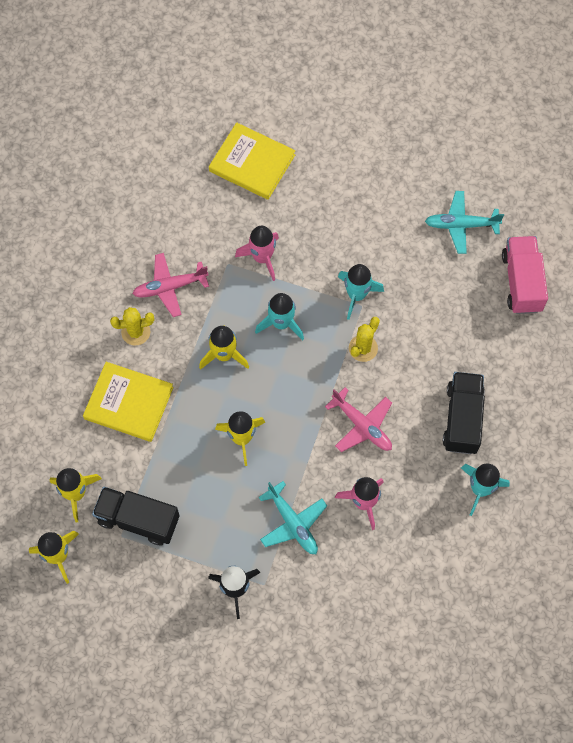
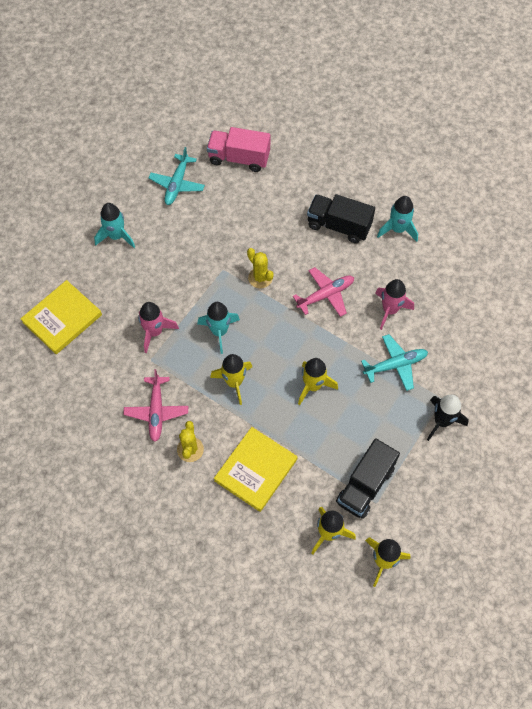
camera: 75 degrees left, 5 degrees down
(356, 295) = (212, 271): turquoise rocket -> turquoise rocket (116, 236)

